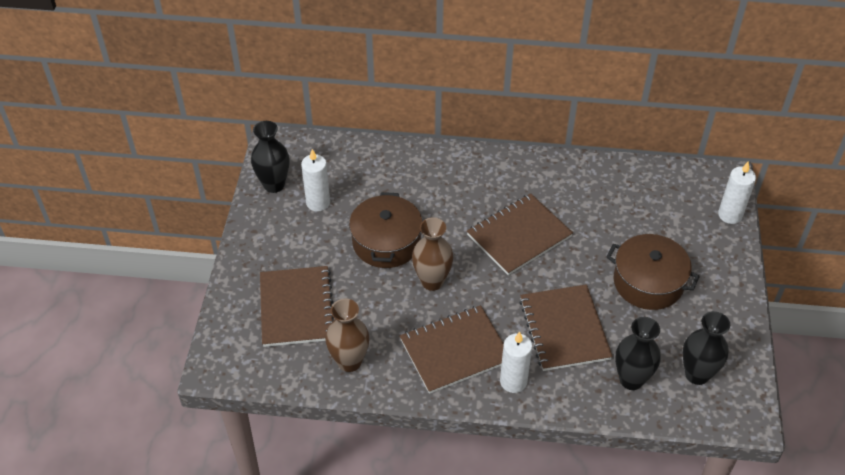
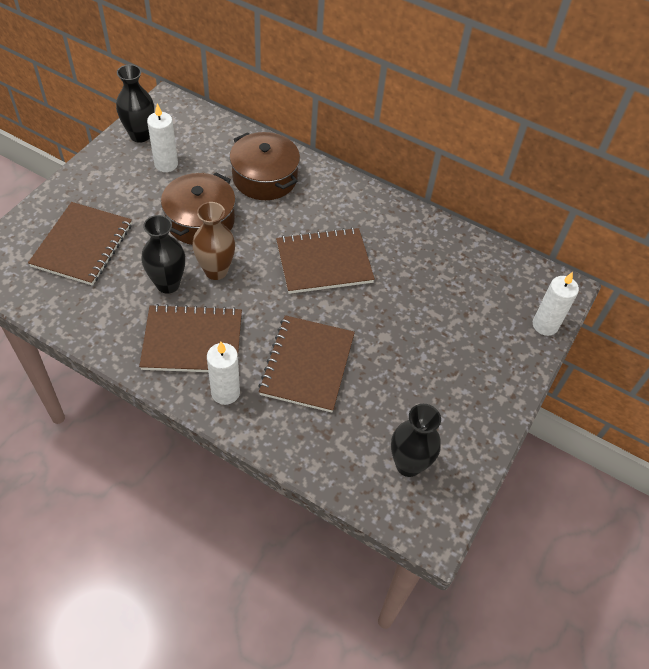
camera: 20 degrees right, 5 degrees up
(349, 362) = (93, 311): brown vase -> none
(631, 380) = (339, 440): black vase -> black vase (168, 284)
(648, 282) = (419, 355): brown pot -> brown pot (265, 178)

